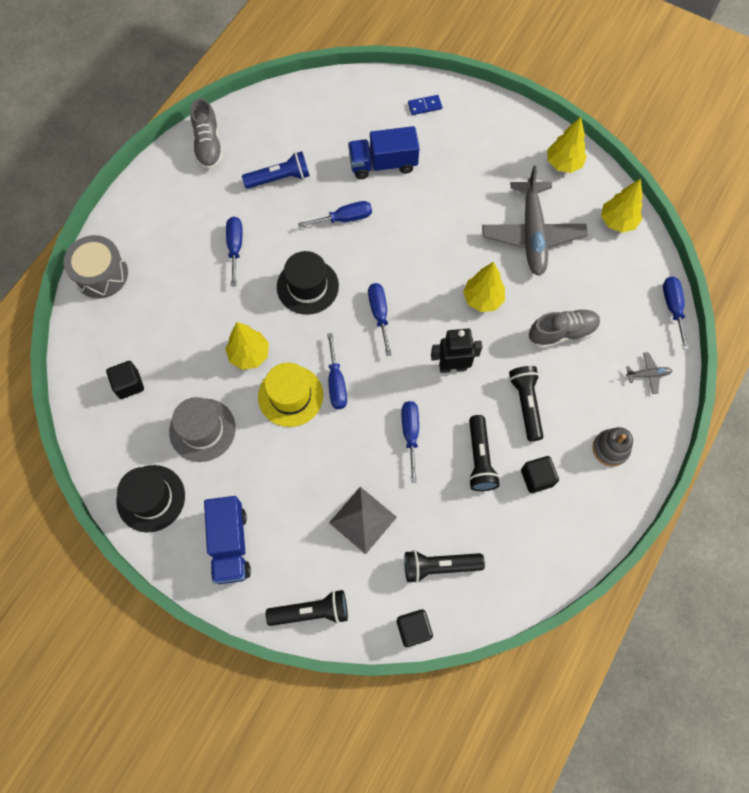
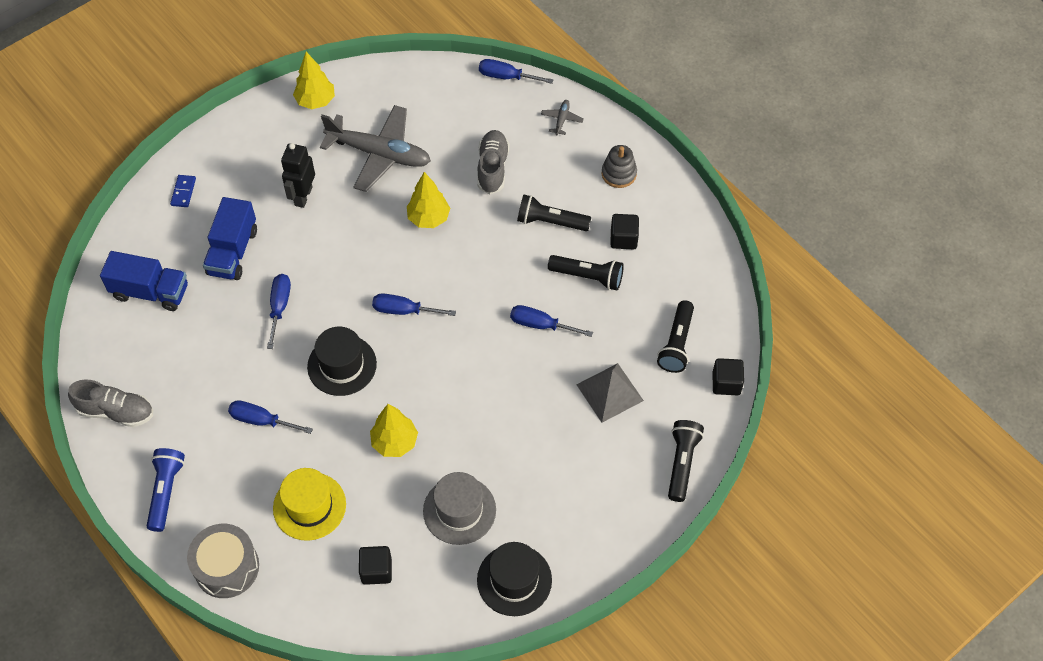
camera: 70 degrees left, 10 degrees down
(230, 544) = (591, 517): blue truck -> blue truck (150, 292)
(279, 178) = (198, 353): blue flashlight -> blue flashlight (166, 492)
(290, 396) = (457, 417): yellow hat -> yellow hat (309, 506)
(336, 383) = (461, 372): blue screwdriver -> none
(452, 366) = (487, 267): black robot -> black robot (303, 196)
(617, 221) = (400, 83): yellow tree -> none

